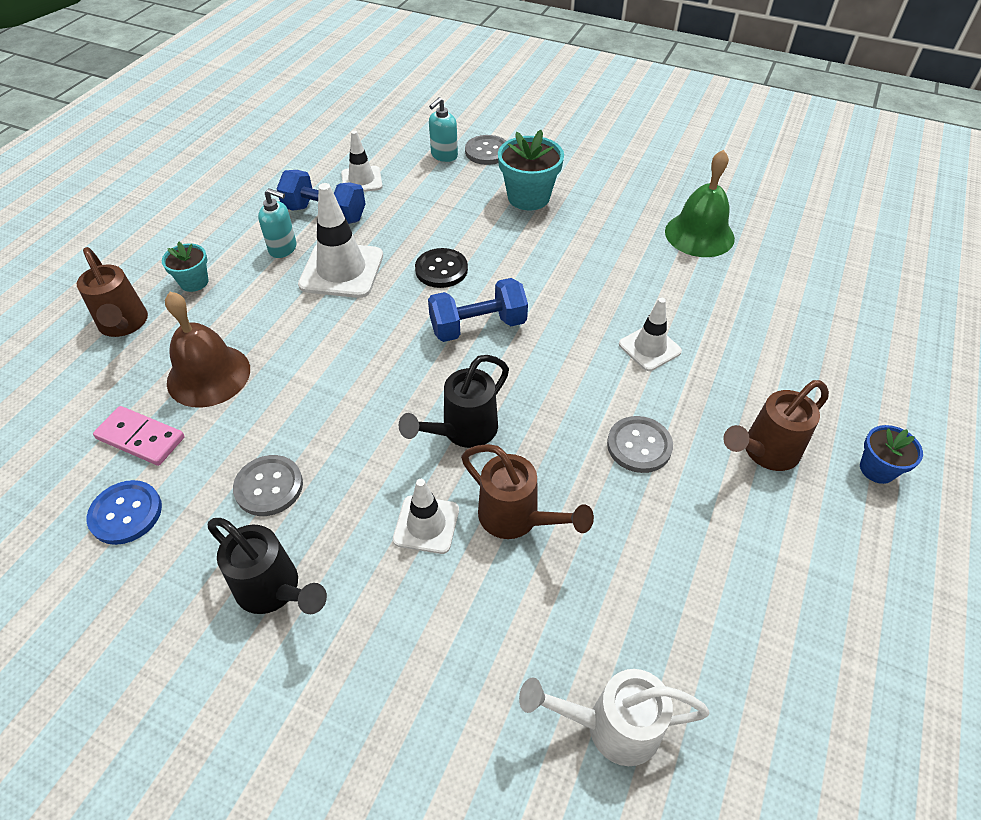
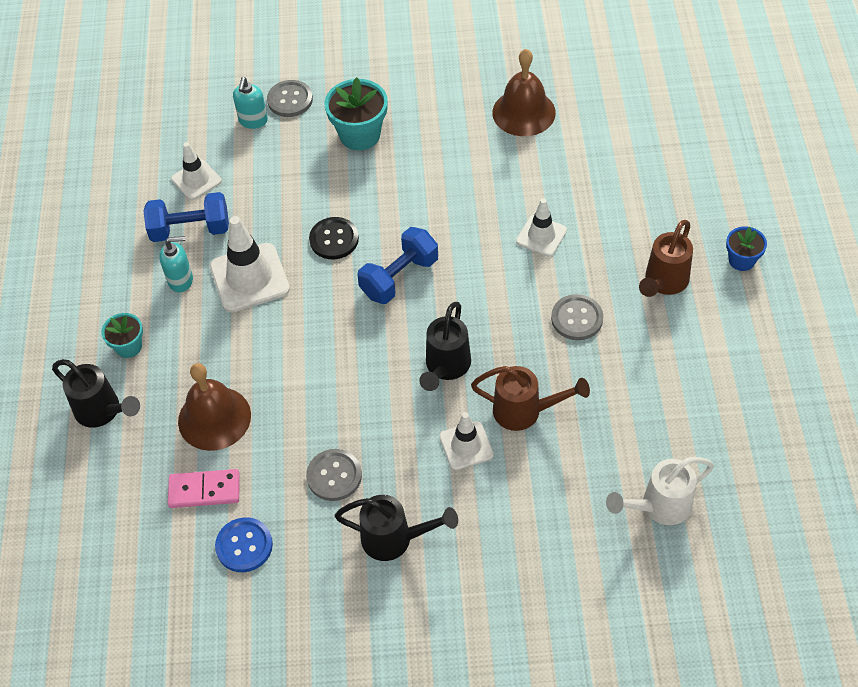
camera: 25 degrees left, 5 degrees up
(124, 325) = (103, 411): brown watering can -> black watering can
(699, 234) = (523, 112): green bell -> brown bell

